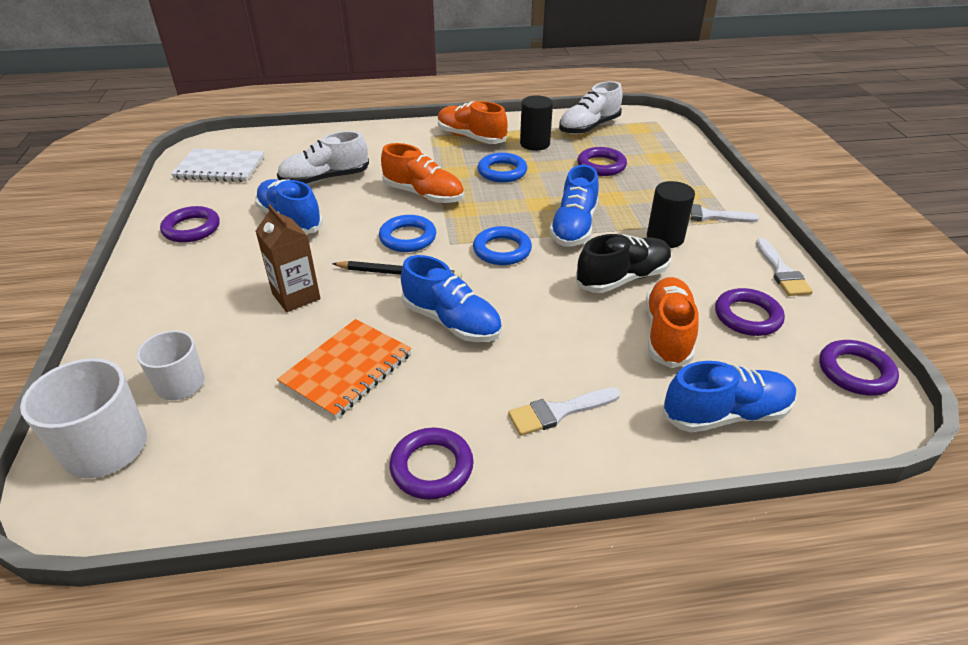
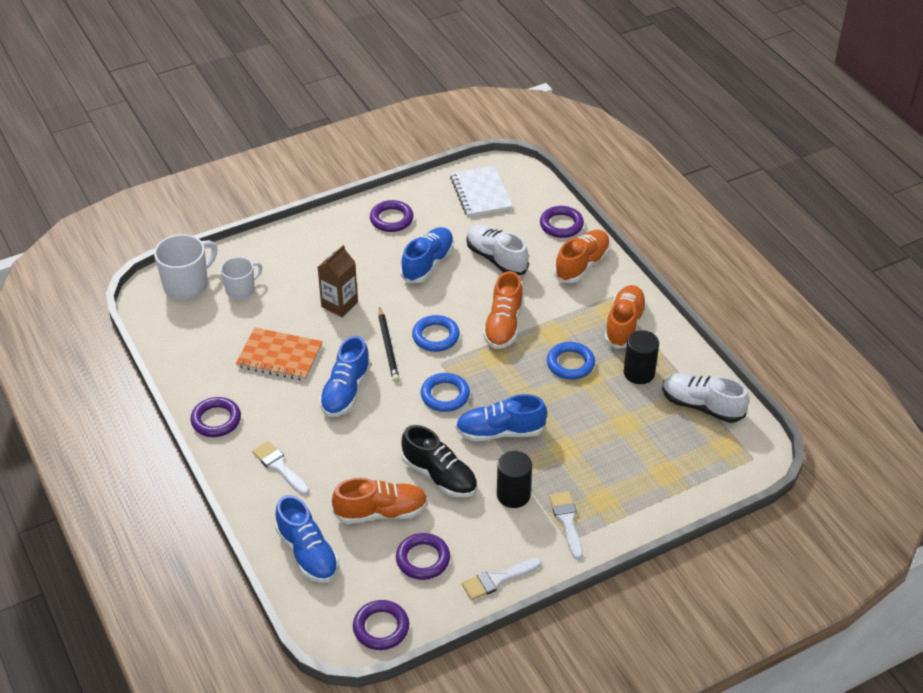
camera: 70 degrees right, 5 degrees up
(377, 140) = (582, 265): none -> orange shoe
(601, 165) = (622, 430): purple ring -> purple ring (561, 225)

